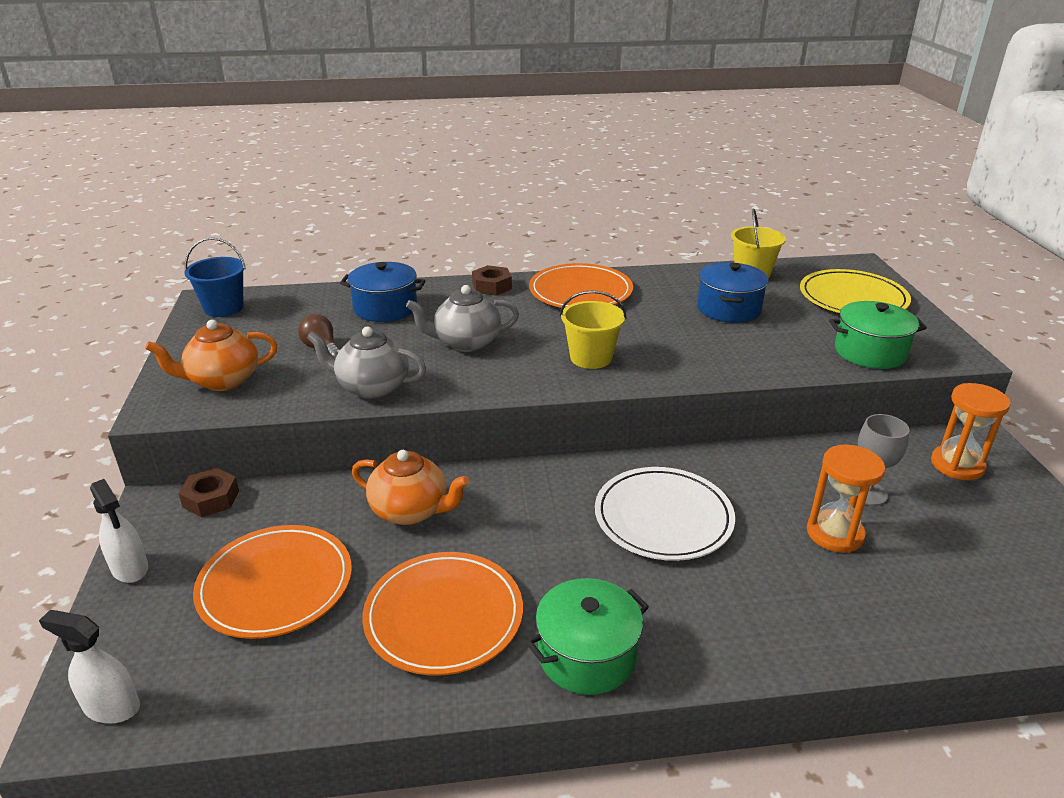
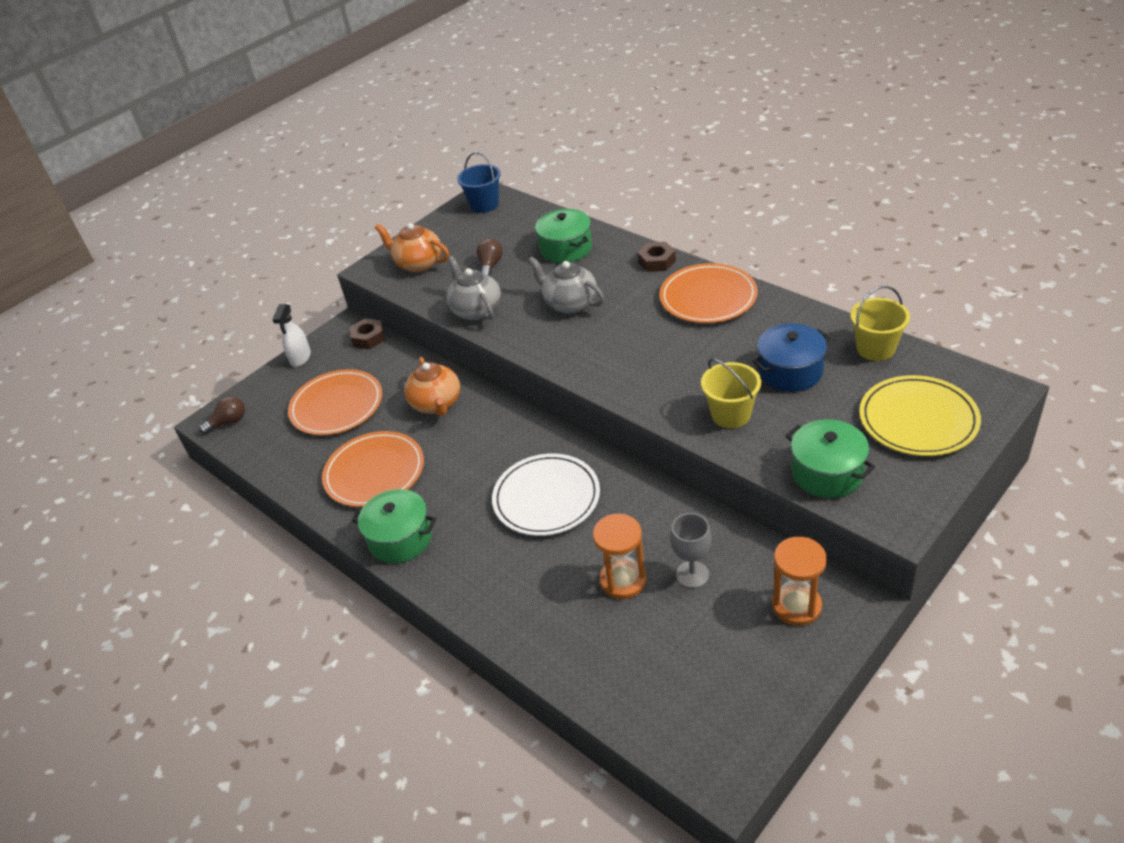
camera: 55 degrees right, 10 degrees up
(111, 707) = (229, 422): white spray bottle -> brown light bulb
(385, 308) = (566, 249): blue pot -> green pot
(591, 358) = (622, 359): yellow bucket -> yellow bucket (731, 414)

